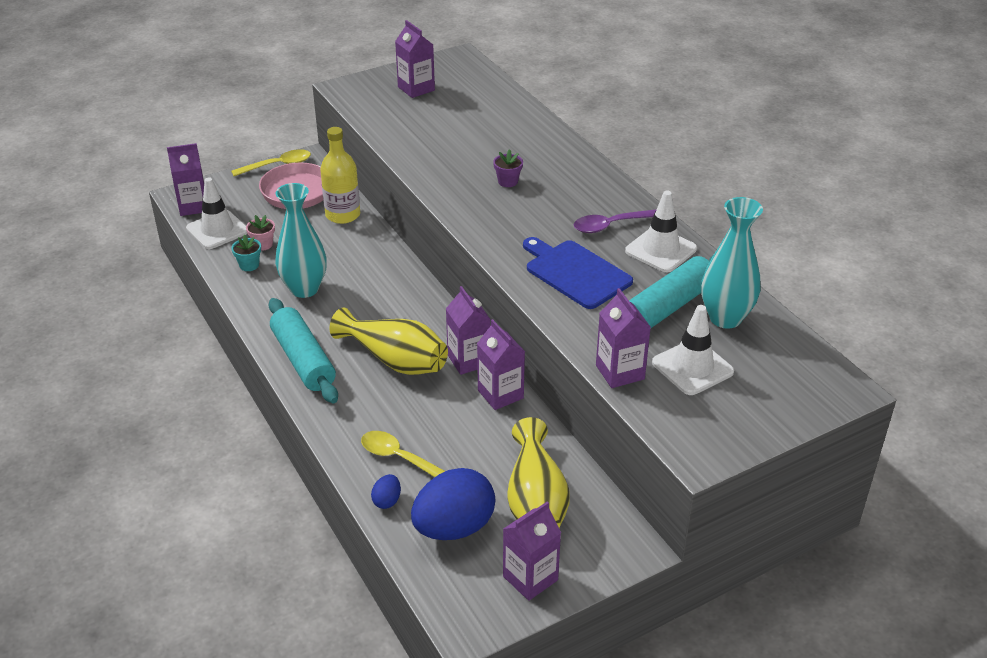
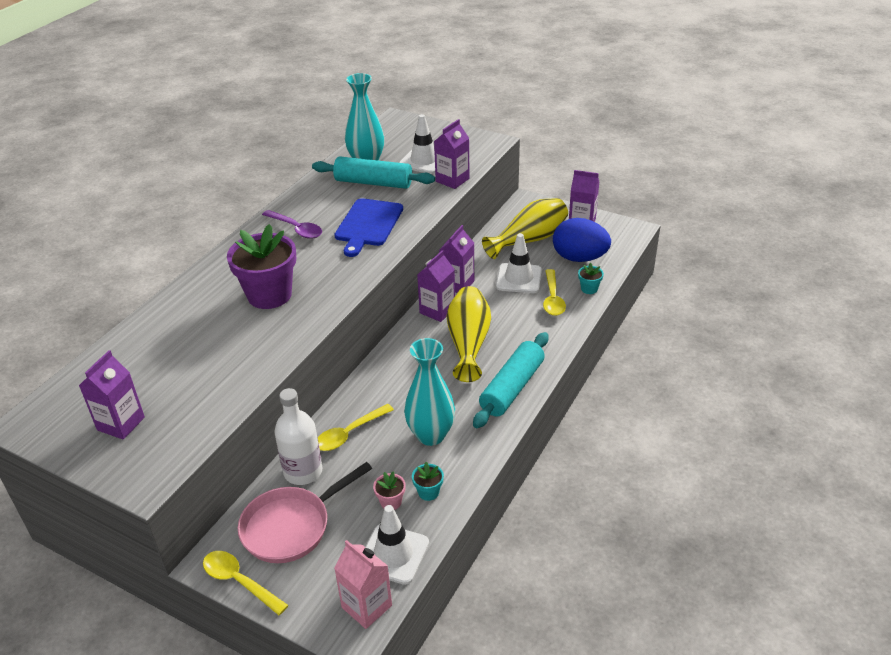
camera: 120 degrees left, 0 degrees up
(193, 206) = (366, 606): purple carton -> pink carton
(343, 215) = (303, 471): yellow bottle -> white bottle
(357, 248) = (349, 433): none -> yellow spoon
(387, 501) = (589, 289): blue egg -> turquoise flower pot
(508, 181) = (269, 295): purple flower pot -> purple flower pot, size x2.36
(661, 250) = (312, 202): white traffic cone -> white traffic cone (518, 278)

